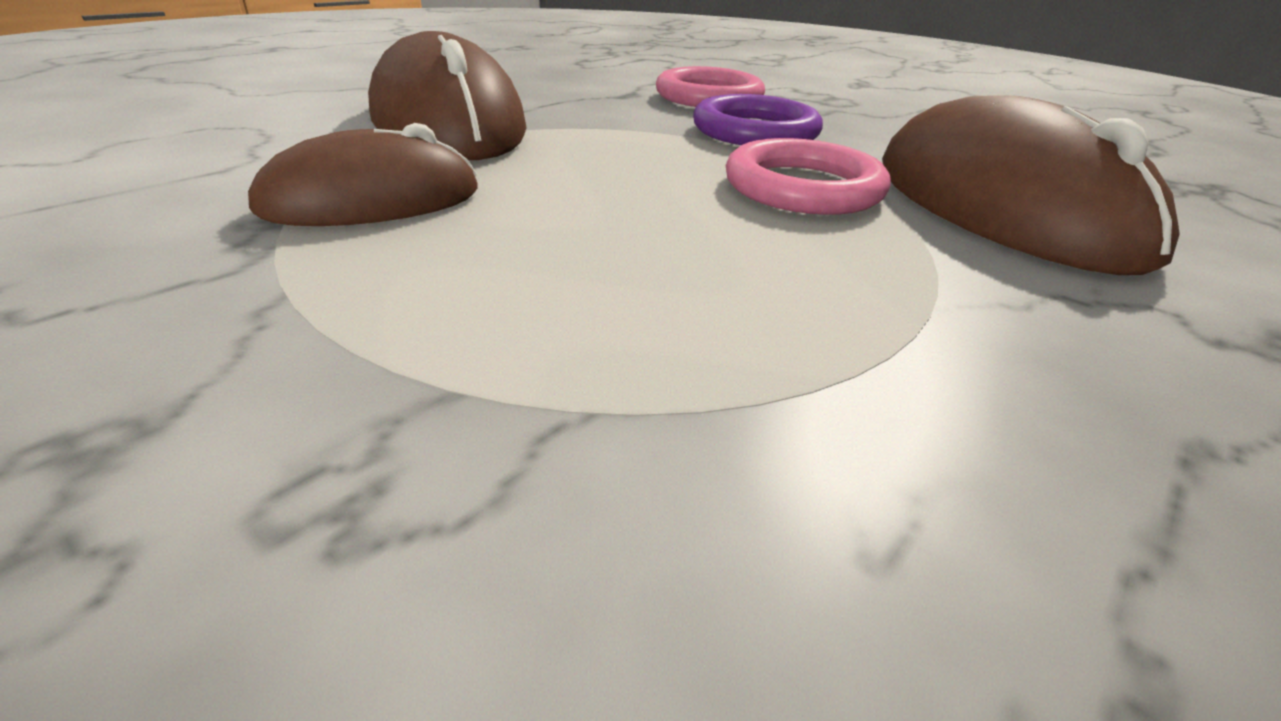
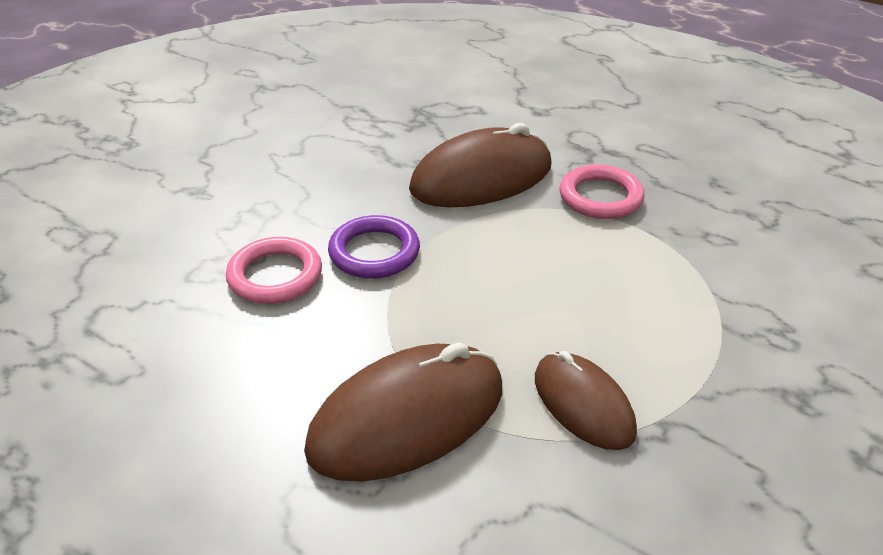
camera: 95 degrees left, 5 degrees up
(803, 188) = (483, 237): pink ring -> pink ring (600, 197)

